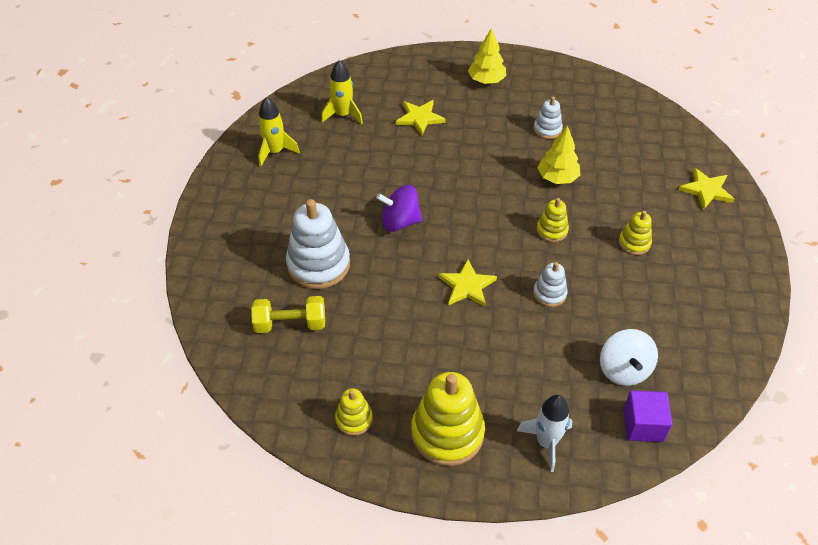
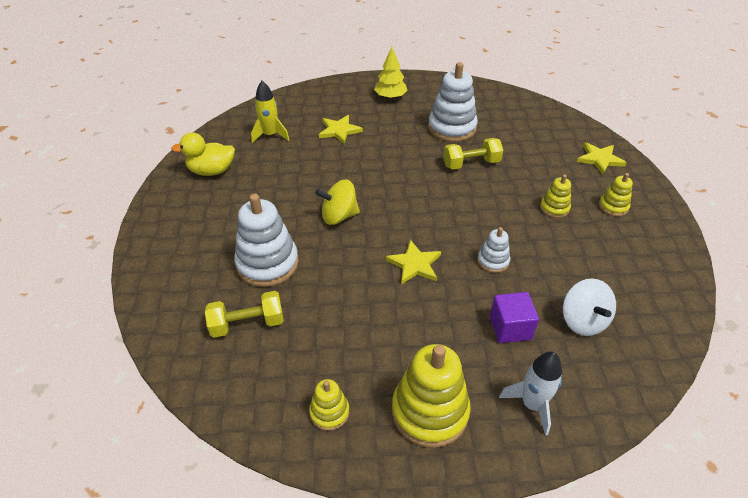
camera: 10 degrees left, 5 degrees down
(275, 152) = (212, 171): yellow rocket -> yellow duck
(400, 222) = (339, 216): purple spinning top -> yellow spinning top
(547, 129) = (452, 128): white stacking toy -> white stacking toy, size x1.94
(552, 230) = (479, 206): yellow stacking toy -> yellow stacking toy (613, 206)
(557, 177) = (471, 164): yellow tree -> yellow dumbbell
(643, 425) = (619, 372): purple cube -> purple cube (510, 327)

